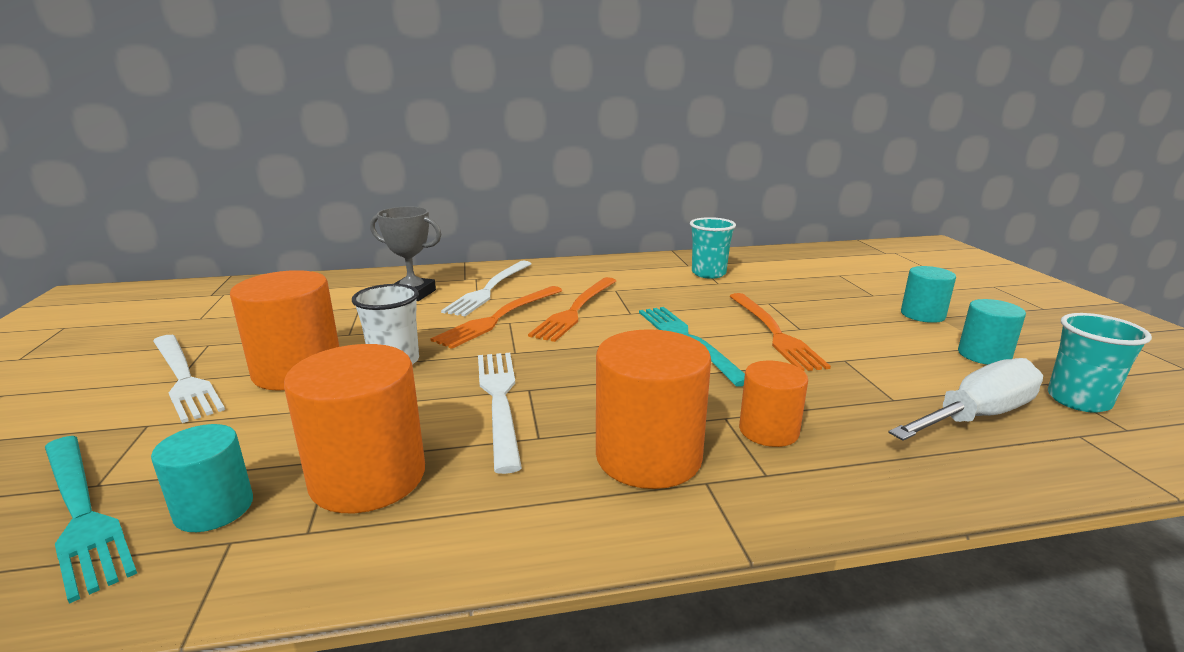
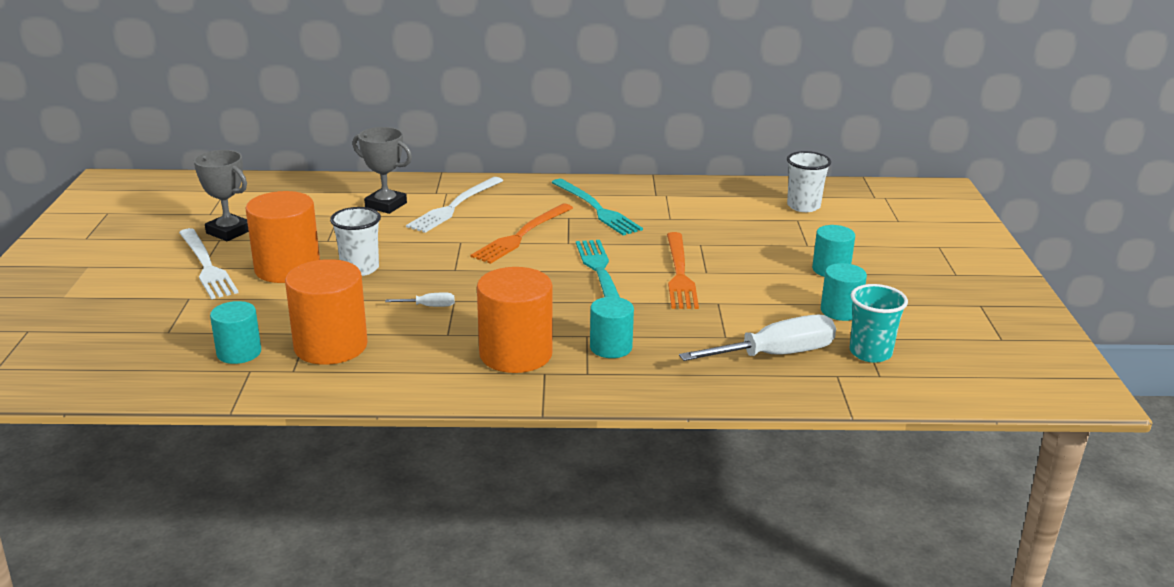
camera: 10 degrees right, 5 degrees up
(82, 512) = (164, 346): turquoise fork -> turquoise fork (596, 209)
(221, 335) = (229, 232): none -> grey trophy
(499, 317) = (453, 237): orange fork -> none
(499, 400) = (429, 306): white fork -> white screwdriver
(708, 273) = (668, 207): turquoise cup -> none
(768, 430) = (611, 347): orange cylinder -> turquoise cylinder
(833, 264) = (803, 206): none -> white cup

